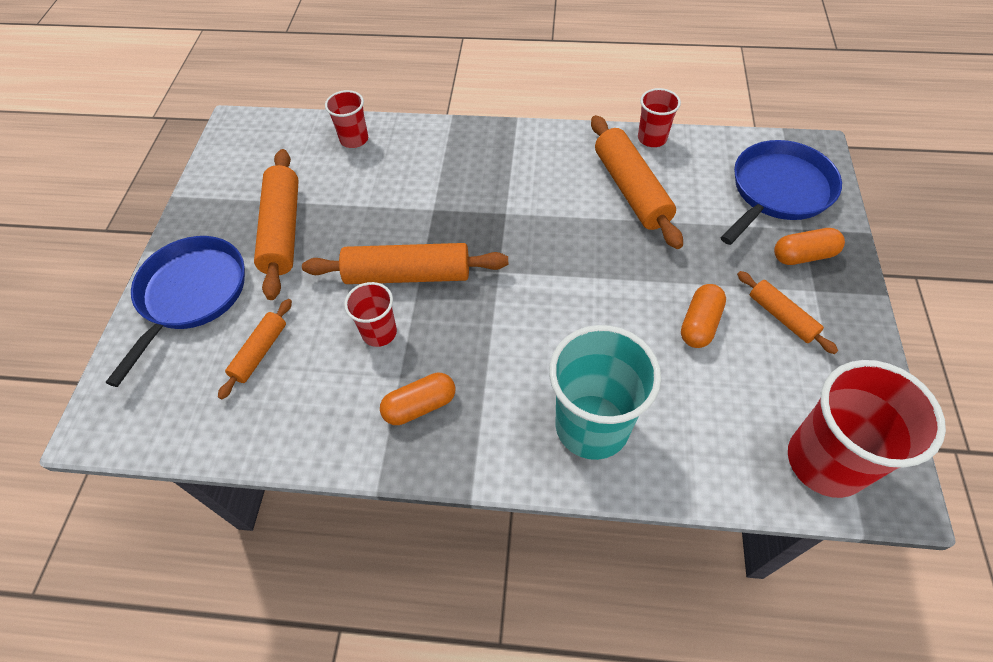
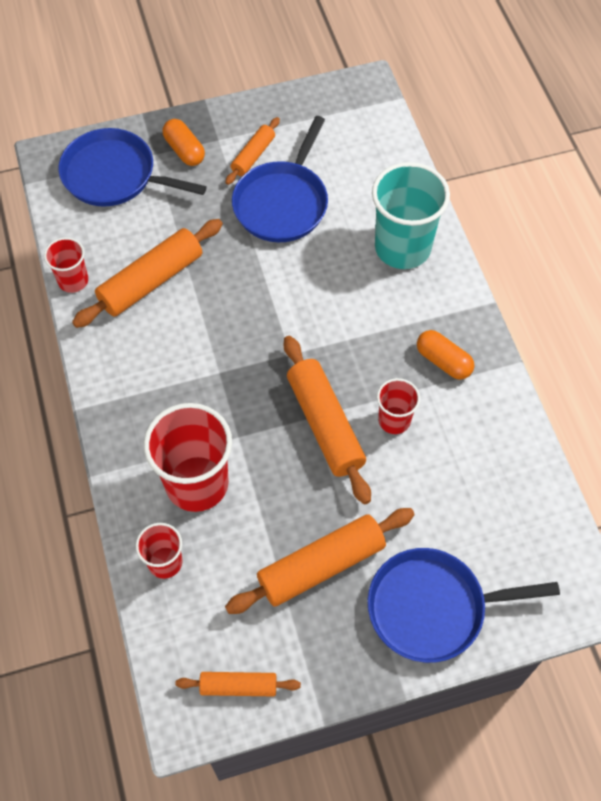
camera: 115 degrees left, 5 degrees up
(260, 352) = (458, 506): orange rolling pin -> orange rolling pin (238, 686)
(699, 324) = (282, 203): orange capsule -> blue pan
(825, 461) = (362, 119): red cup -> red cup (197, 483)

